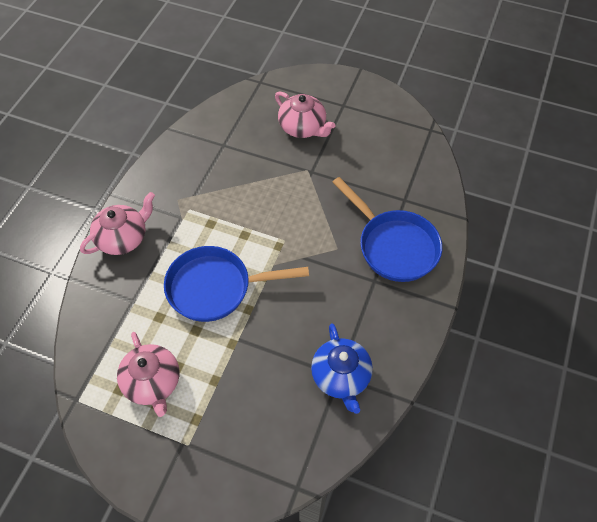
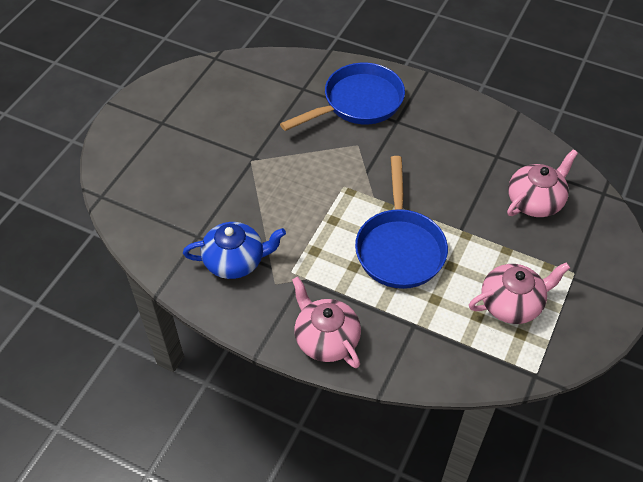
camera: 85 degrees left, 5 degrees down
(303, 127) = (187, 160): pink teapot -> pink teapot (535, 201)
(341, 377) = (498, 154): blue teapot -> blue teapot (235, 261)

